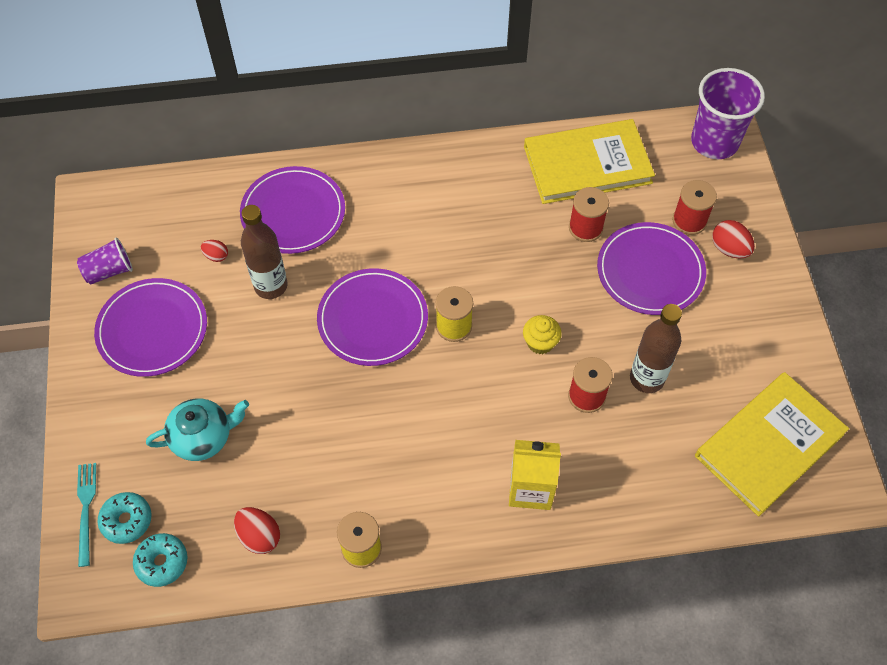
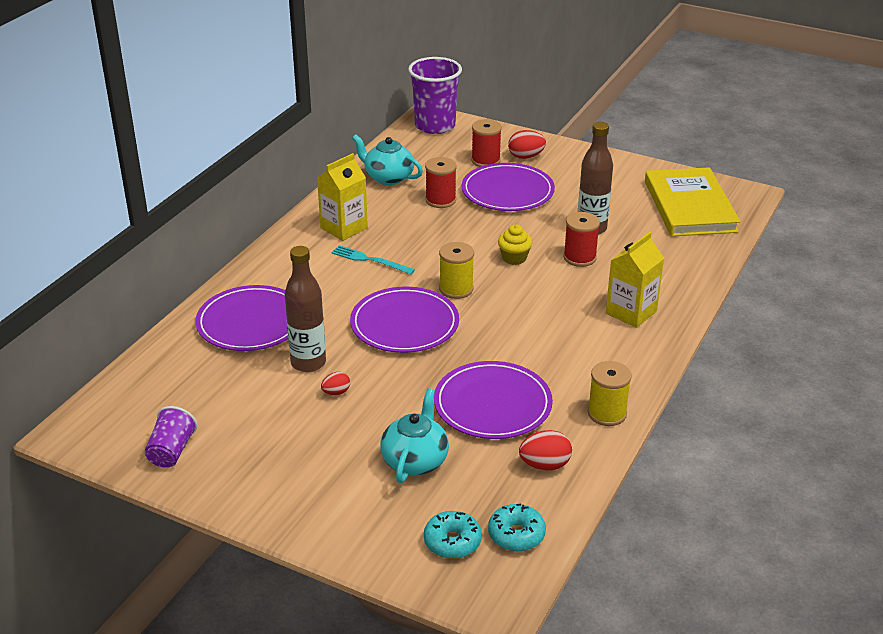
camera: 55 degrees left, 25 degrees down
(86, 509) = (414, 565): turquoise fork -> turquoise fork (370, 260)
(152, 329) = (269, 448): purple plate -> purple plate (492, 404)
(216, 256) = (239, 381): red egg -> red egg (336, 392)
(476, 185) = (344, 228): none -> yellow carton
(587, 164) = (388, 177): yellow book -> turquoise teapot

